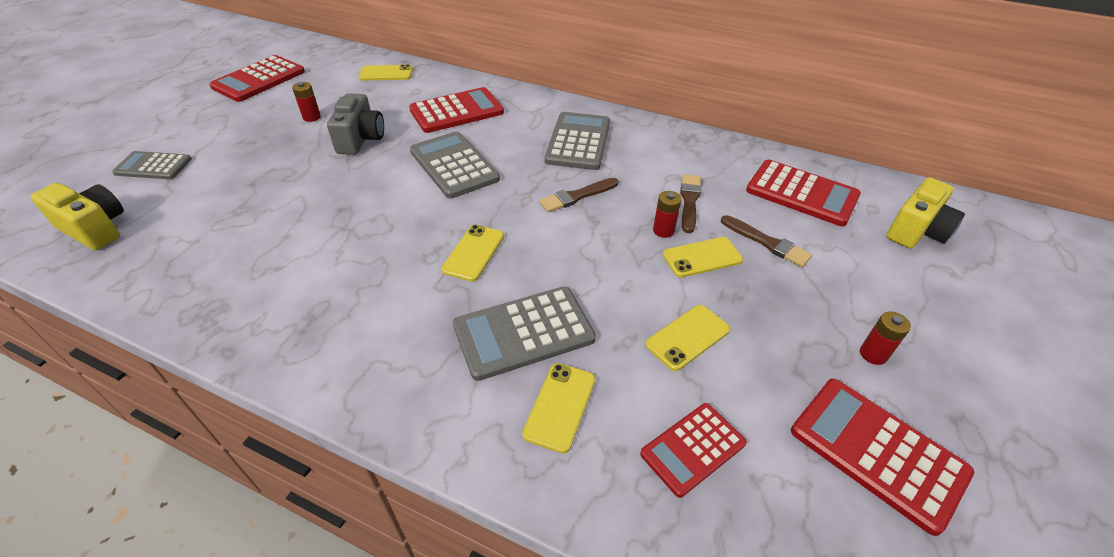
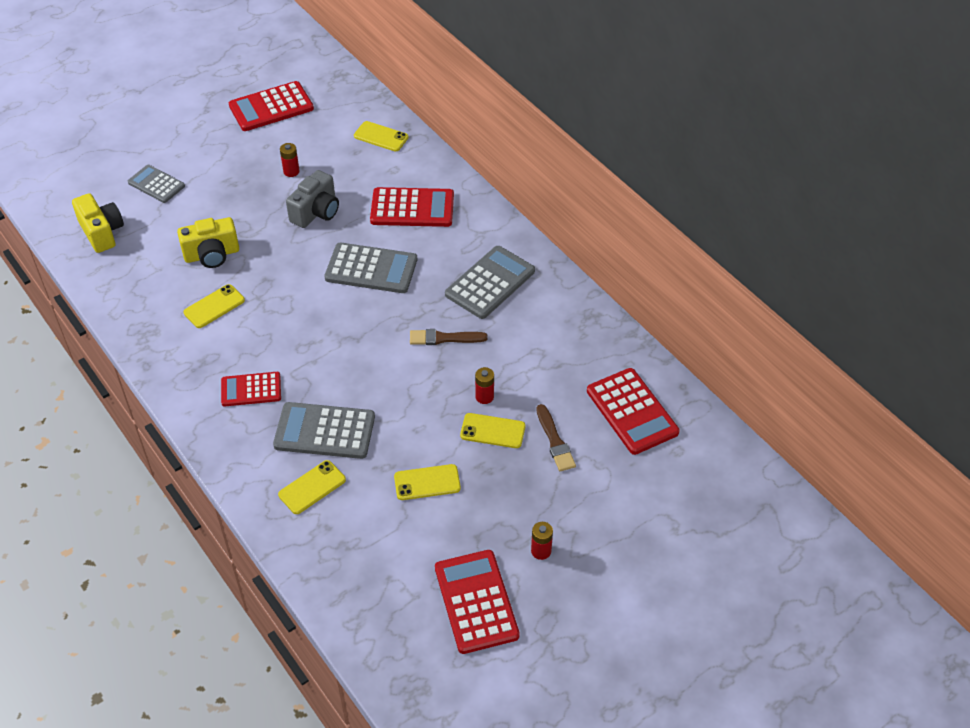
camera: 30 degrees right, 5 degrees up
(454, 165) = (371, 269): grey calculator -> grey calculator turned 105 degrees clockwise
(473, 253) = (333, 357): yellow phone -> yellow phone (214, 306)
(689, 201) = (530, 379): brown brush -> none
(693, 449) = (368, 547): red calculator -> red calculator (251, 389)
(916, 231) = (690, 484): yellow camera -> yellow camera (212, 255)

